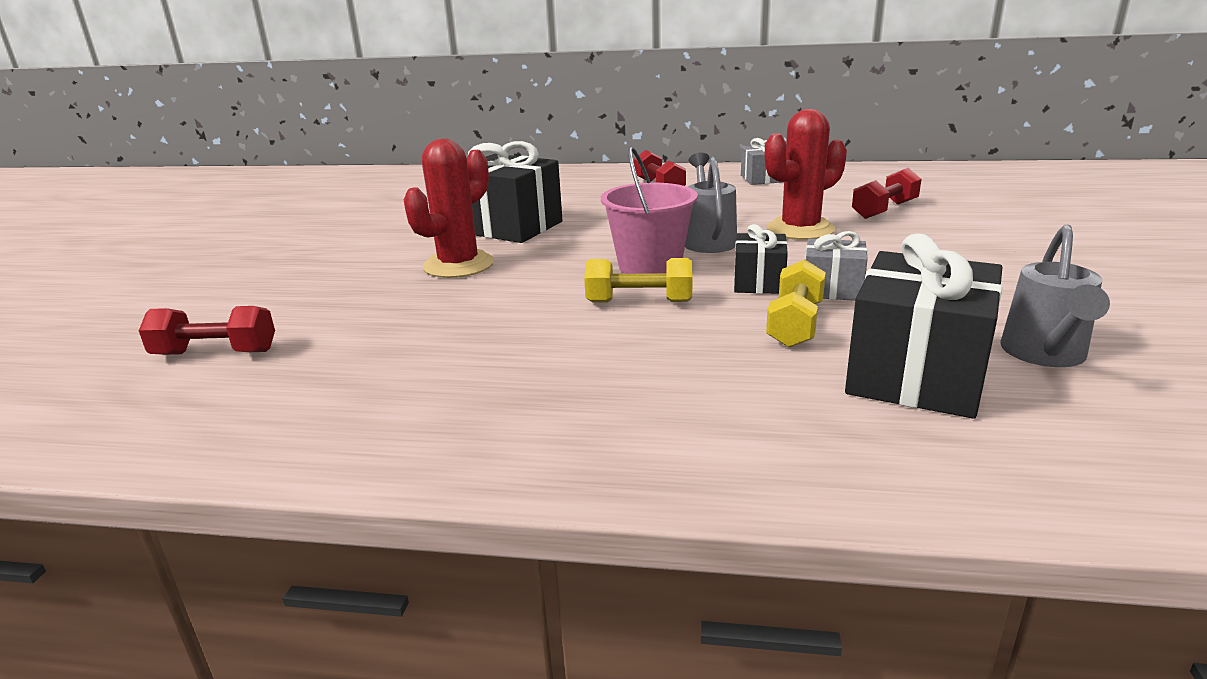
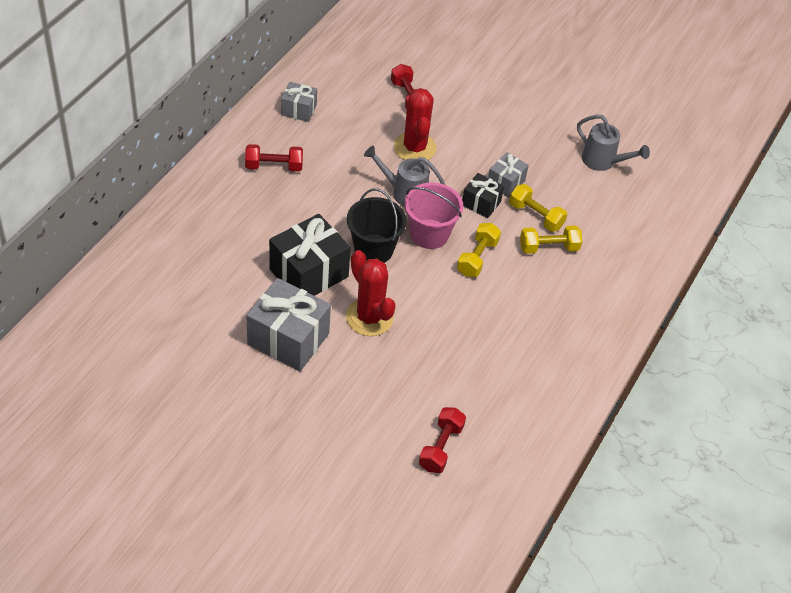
camera: 75 degrees left, 25 degrees up
(396, 238) = (288, 339): none -> grey gift
(583, 245) = (373, 249): none -> black bucket
(734, 349) = (548, 247): none -> yellow dumbbell
(916, 375) = (599, 206): black gift -> none

